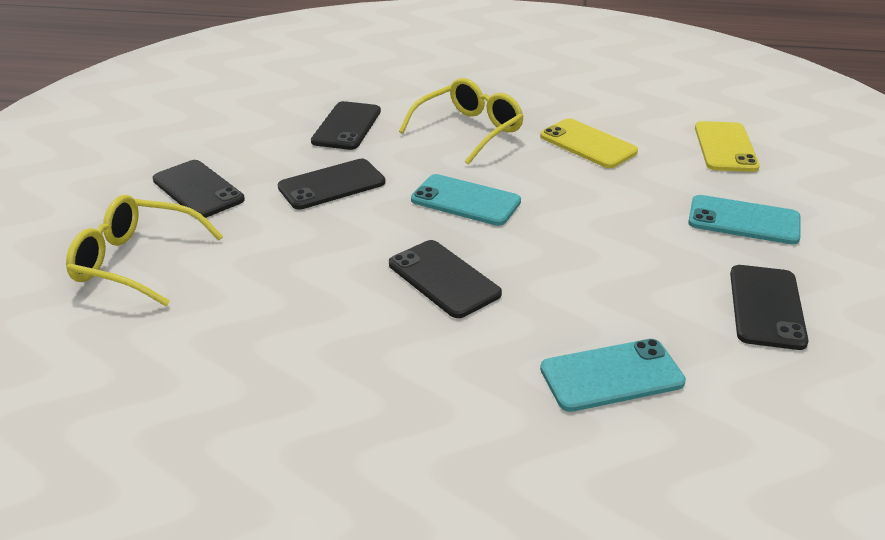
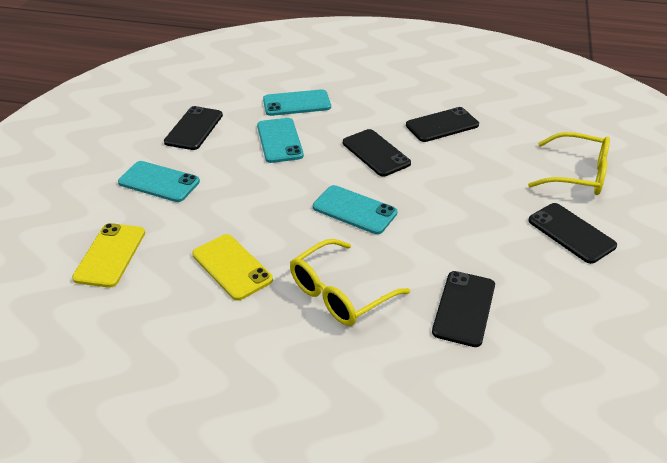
camera: 175 degrees left, 5 degrees up
(332, 185) = (462, 232): black phone -> black phone (442, 125)
(607, 292) = (279, 140): none -> turquoise phone

